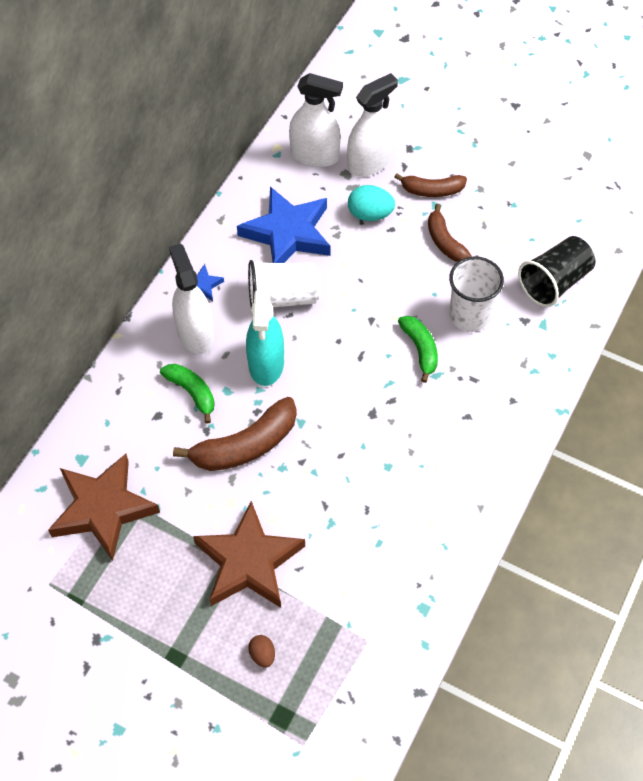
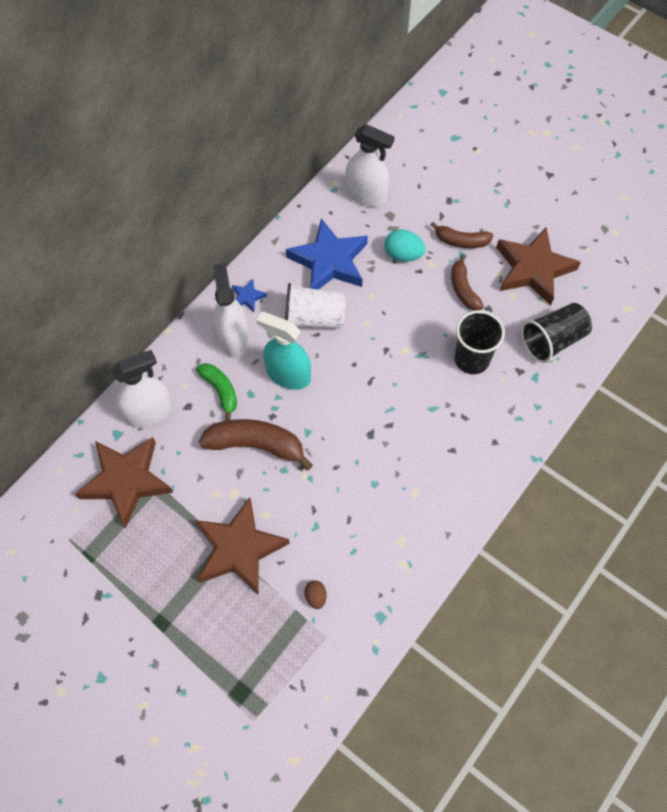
camera: 10 degrees right, 5 degrees up
(245, 445) = (256, 445): brown banana -> brown banana turned 150 degrees counterclockwise
(262, 655) = (234, 634): brown egg -> brown egg (316, 596)
(266, 364) = (288, 375): turquoise spray bottle -> turquoise spray bottle turned 105 degrees clockwise
(369, 162) = (411, 208): white spray bottle -> white spray bottle (149, 412)
(420, 349) = (423, 383): green banana -> none
(469, 315) = (471, 359): white cup -> black cup
(517, 209) = (533, 269): none -> brown star

